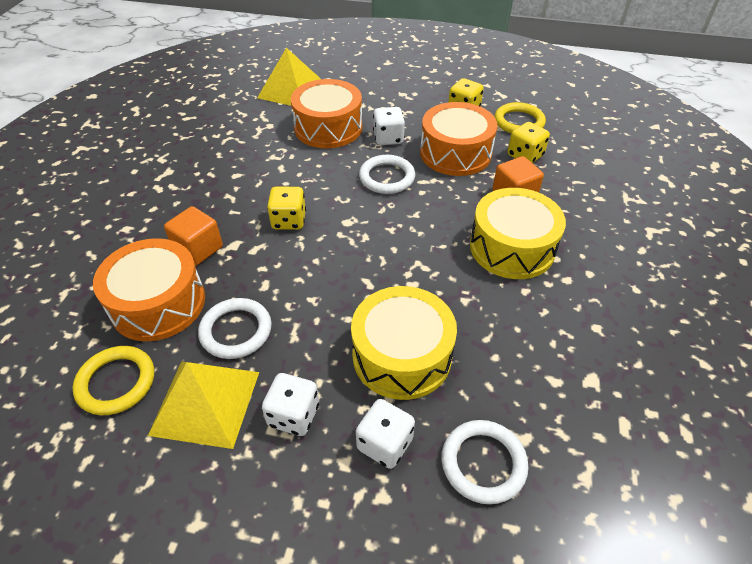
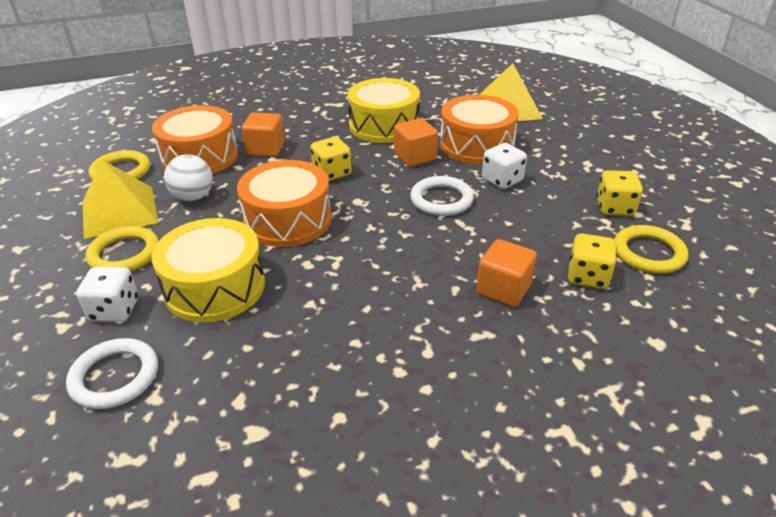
camera: 60 degrees right, 10 degrees down
(236, 331) = (193, 197): white ring -> white ball
(293, 415) = (124, 254): white dice -> yellow ring
(312, 165) = (415, 157): none -> orange cube
(455, 153) = (530, 227): orange drum -> orange drum (288, 220)
(512, 247) = (414, 313): yellow drum -> yellow drum (384, 125)

